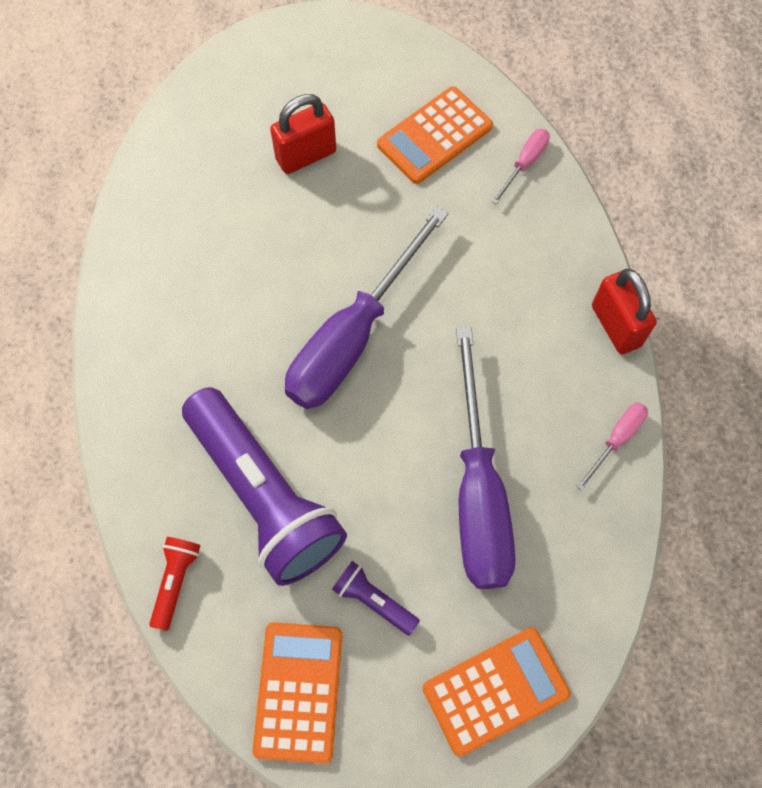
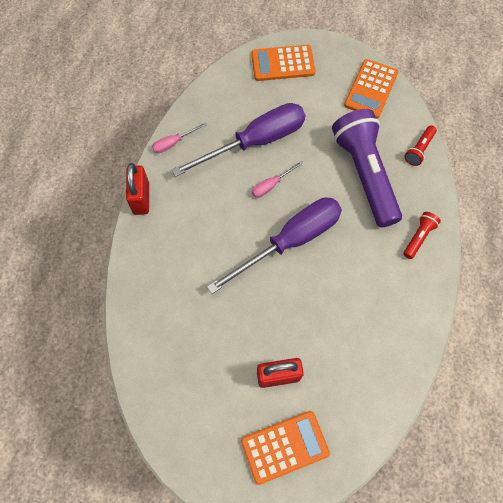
camera: 160 degrees left, 0 degrees up
(148, 412) = (418, 237): none -> red flashlight
(374, 600) = (324, 112): purple flashlight -> none
(434, 136) = (187, 360): orange calculator -> orange calculator (285, 447)
(478, 491) = (255, 142): purple screwdriver -> purple screwdriver turned 45 degrees clockwise
(524, 164) = (139, 317): pink screwdriver -> pink screwdriver (271, 185)

